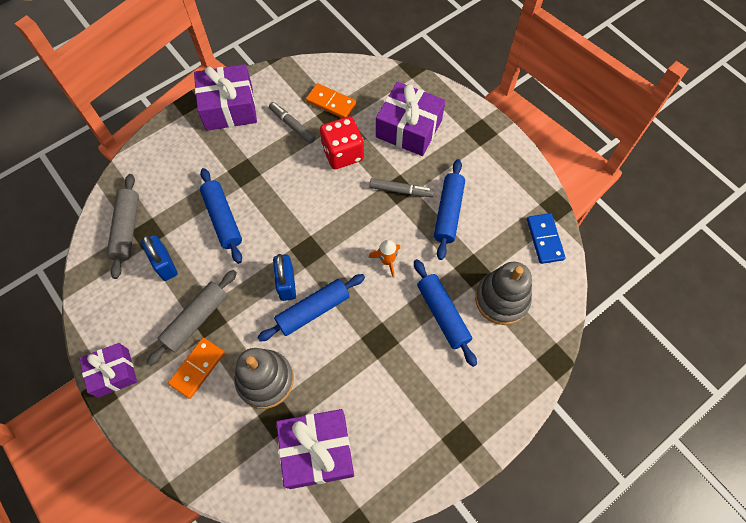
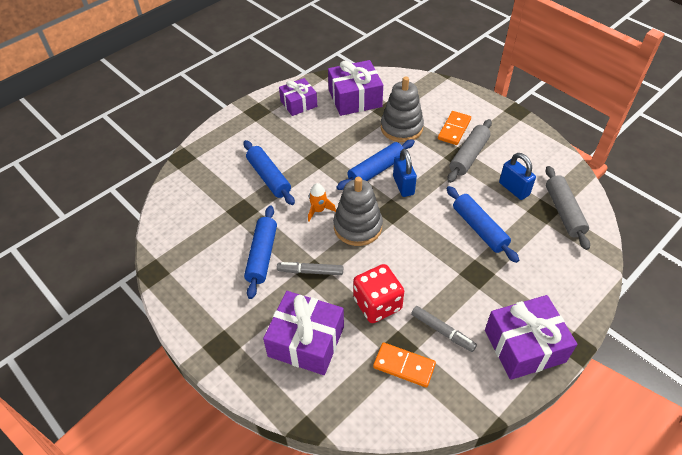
camera: 175 degrees right, 15 degrees down
(113, 373) = (514, 122): purple gift -> purple gift (298, 104)
(501, 299) = (218, 192): grey stacking toy -> grey stacking toy (357, 227)
(545, 239) = (171, 241): blue domino -> none

